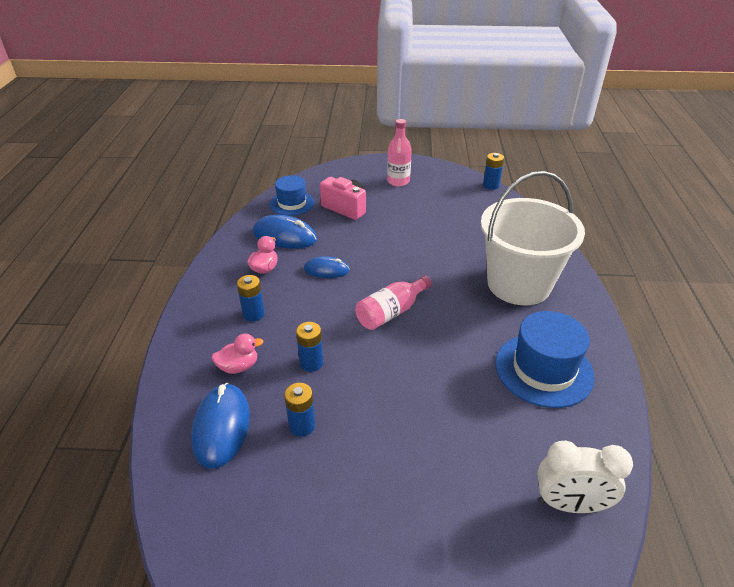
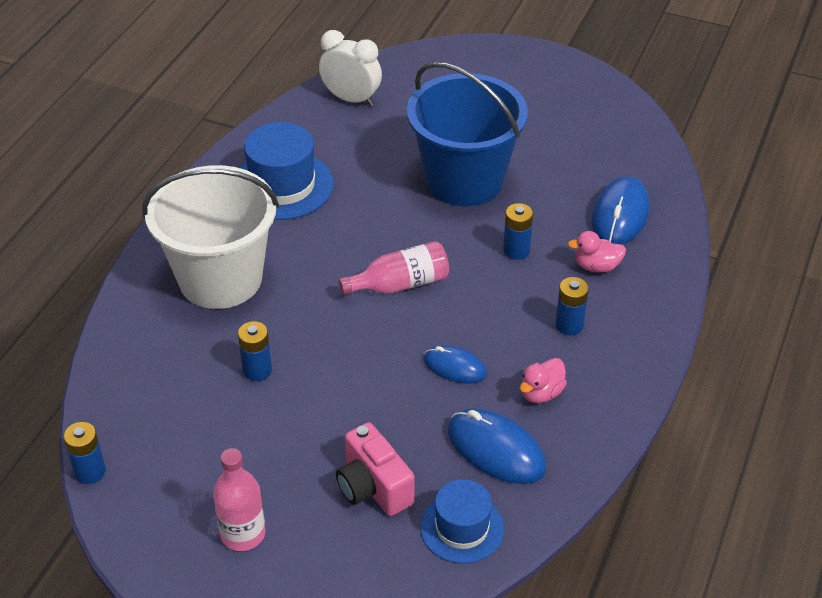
camera: 160 degrees left, 5 degrees up
(302, 426) = (543, 197): blue battery -> blue battery (257, 370)
(386, 424) = (464, 180): none -> blue bucket

